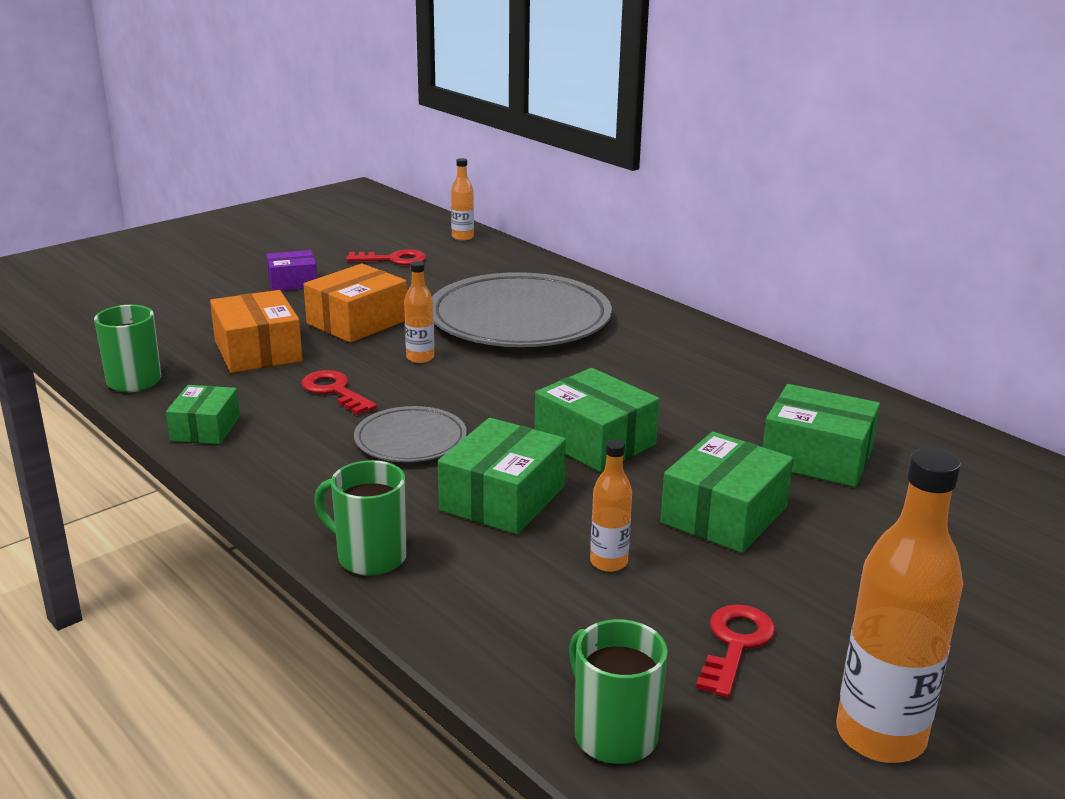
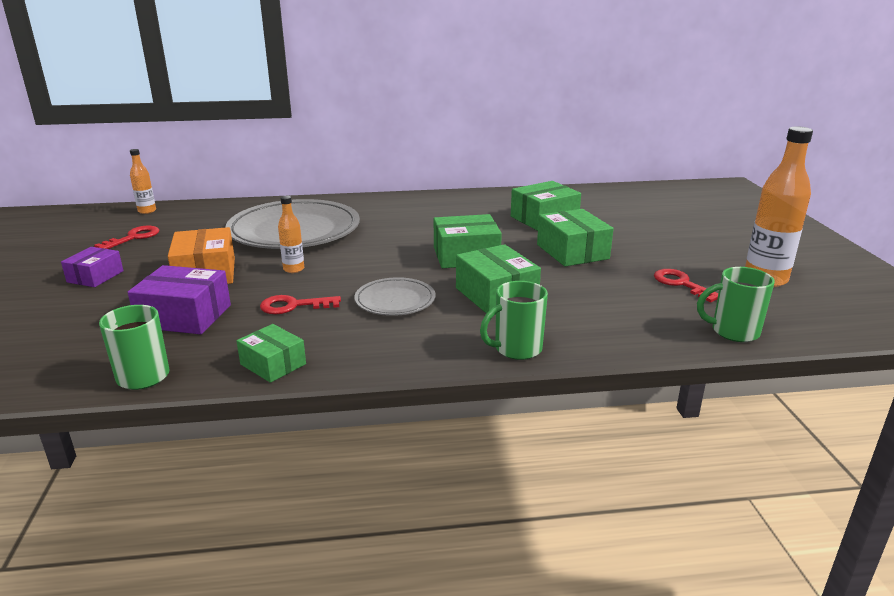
camera: 55 degrees left, 0 degrees up
(258, 351) = (184, 316): orange box -> purple box
(608, 562) = (588, 289): orange bottle -> none

